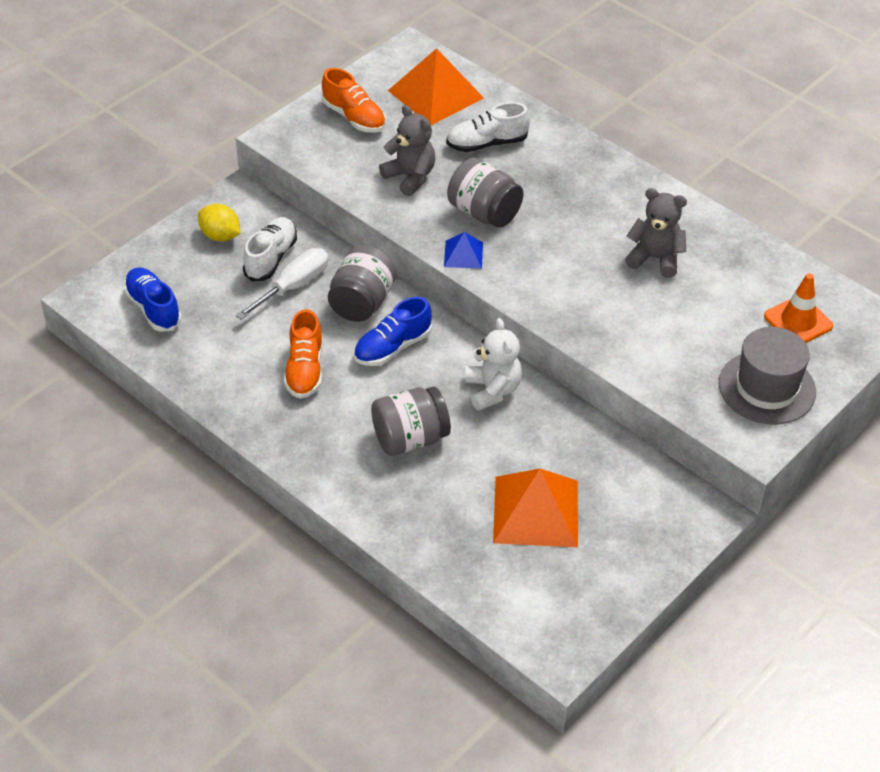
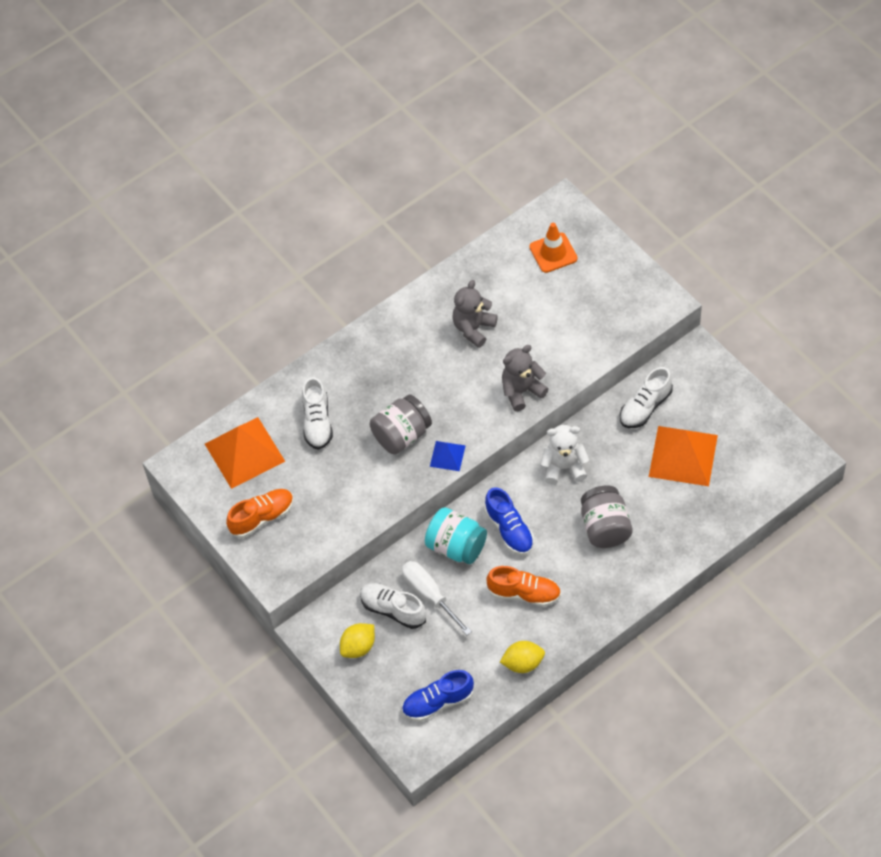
camera: 75 degrees left, 10 degrees up
(208, 377) = (523, 663): none -> yellow lemon
(362, 302) = (456, 546): grey jar -> turquoise jar
(410, 177) = (348, 483): grey teddy bear -> grey teddy bear (522, 391)
(604, 464) = (645, 407): none -> white shoe
(767, 388) = (615, 285): grey hat -> none

